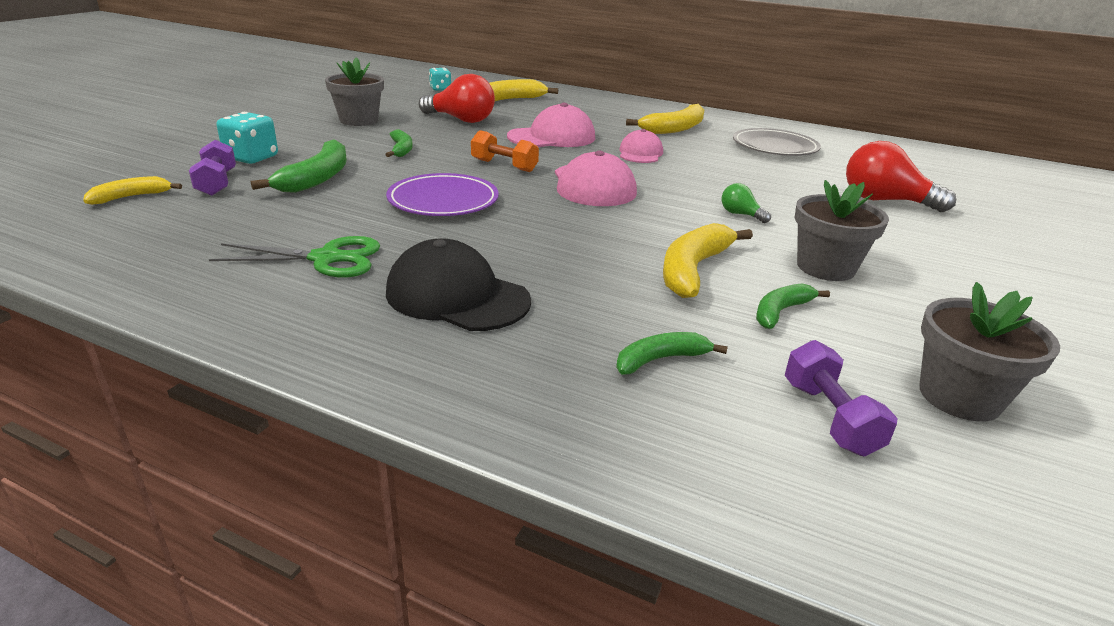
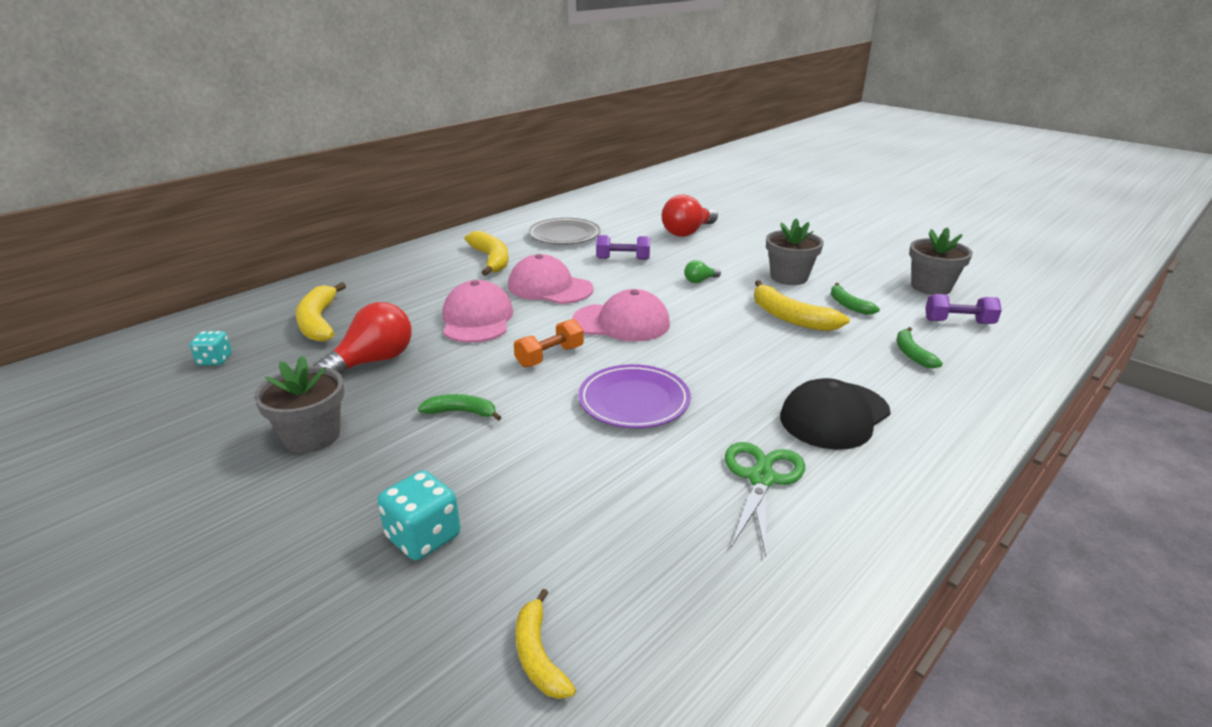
camera: 70 degrees left, 0 degrees up
(217, 183) = (515, 567): purple dumbbell -> purple dumbbell (623, 259)
(317, 178) = (533, 479): green banana -> none
(640, 153) = (550, 287): pink cap -> pink cap, size x1.57

